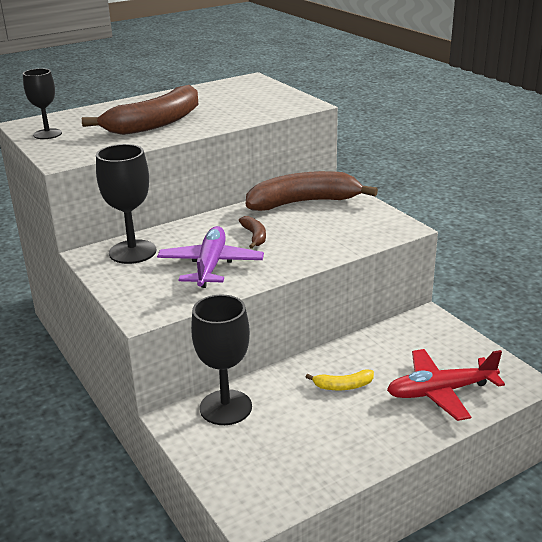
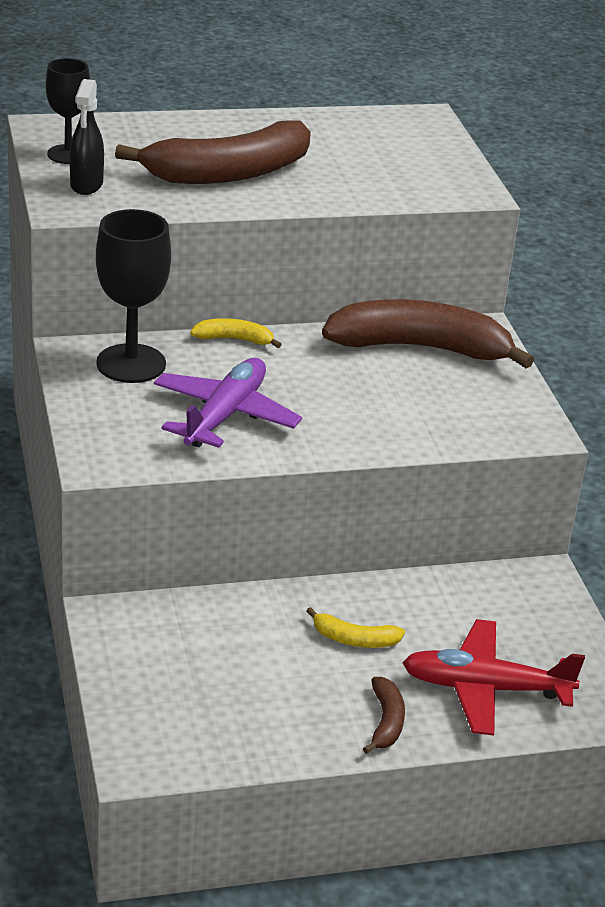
camera: 15 degrees right, 5 degrees up
(69, 146) = (86, 185): none -> black spray bottle
(190, 224) = (234, 339): none -> yellow banana
(225, 407) = (179, 620): black goblet -> none
(254, 236) = (313, 385): brown banana -> brown banana (385, 722)

